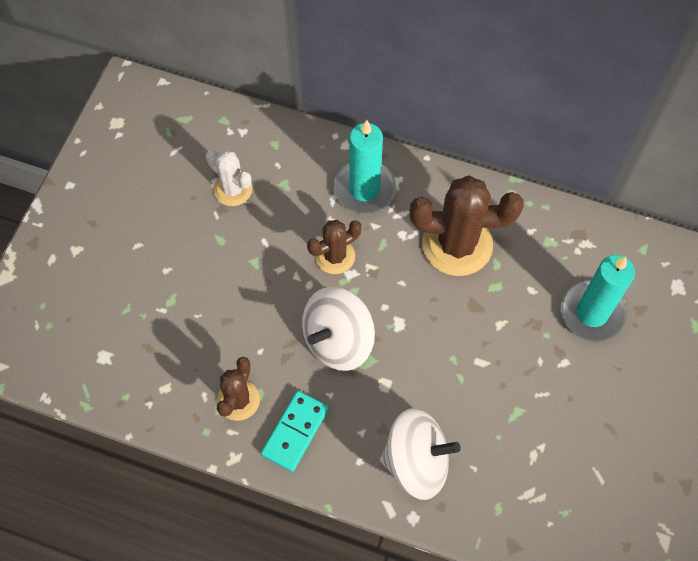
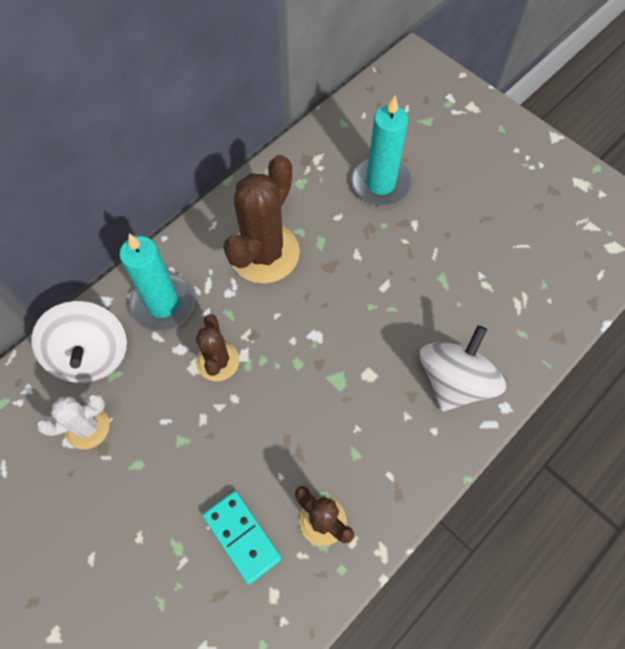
camera: 65 degrees left, 0 degrees up
(295, 432) = (380, 478): turquoise domino -> turquoise domino (242, 537)
(338, 340) = (306, 397): white spinning top -> white spinning top (91, 355)

